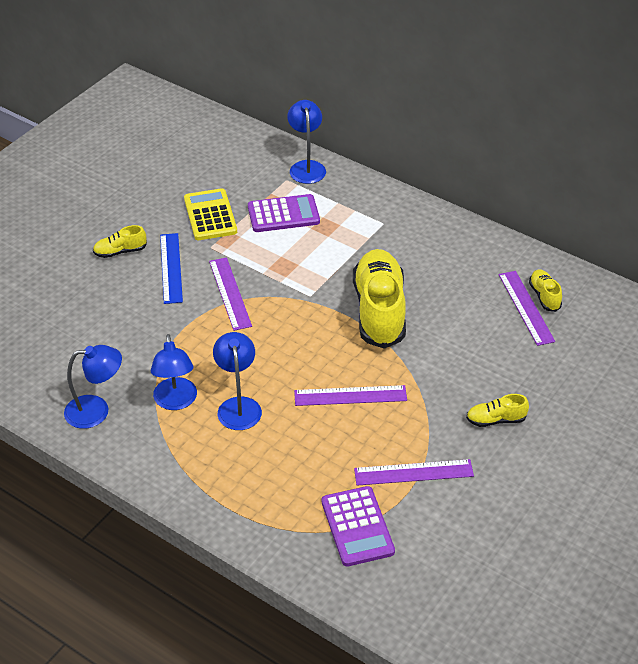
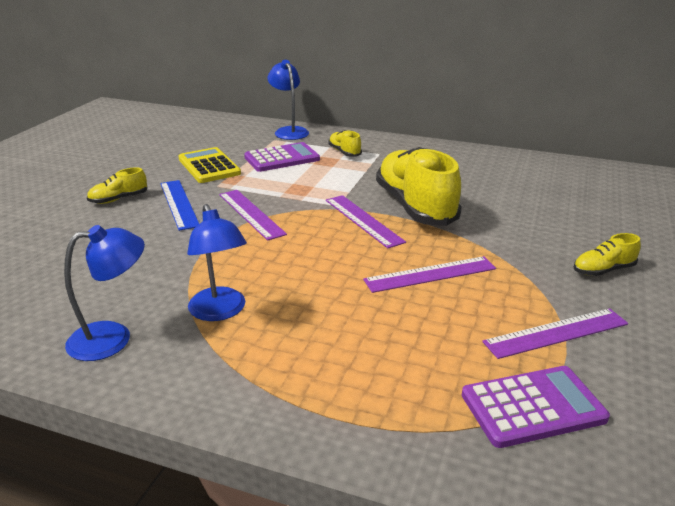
camera: 15 degrees left, 15 degrees down
(238, 406) = (302, 303): blue lamp -> none
(357, 527) = (533, 407): purple calculator -> purple calculator turned 75 degrees counterclockwise
(526, 307) = (552, 187): purple ruler -> purple ruler (363, 220)
(544, 296) = (562, 178): yellow shoe -> yellow shoe (344, 152)

